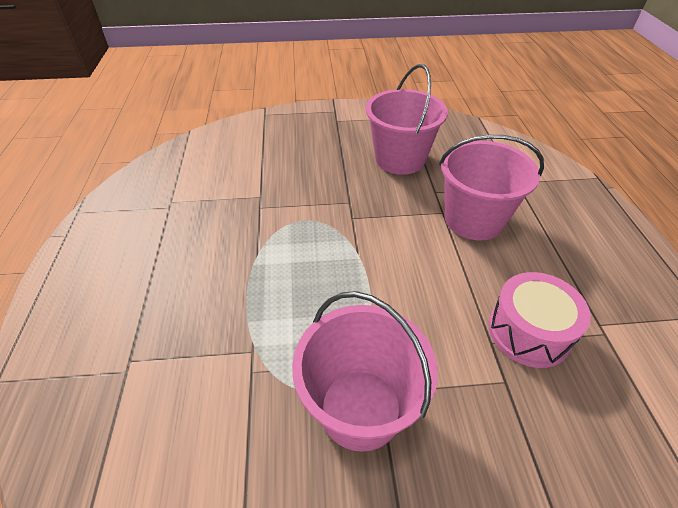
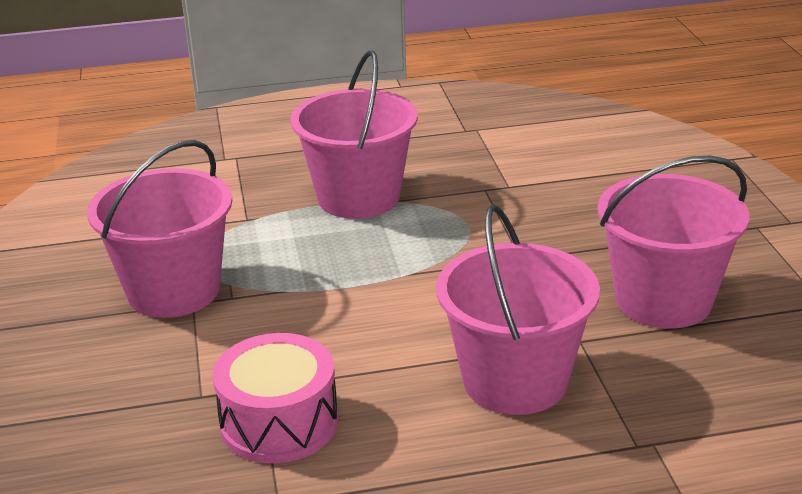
camera: 85 degrees right, 15 degrees down
(245, 273) = (358, 197): none -> pink bucket

